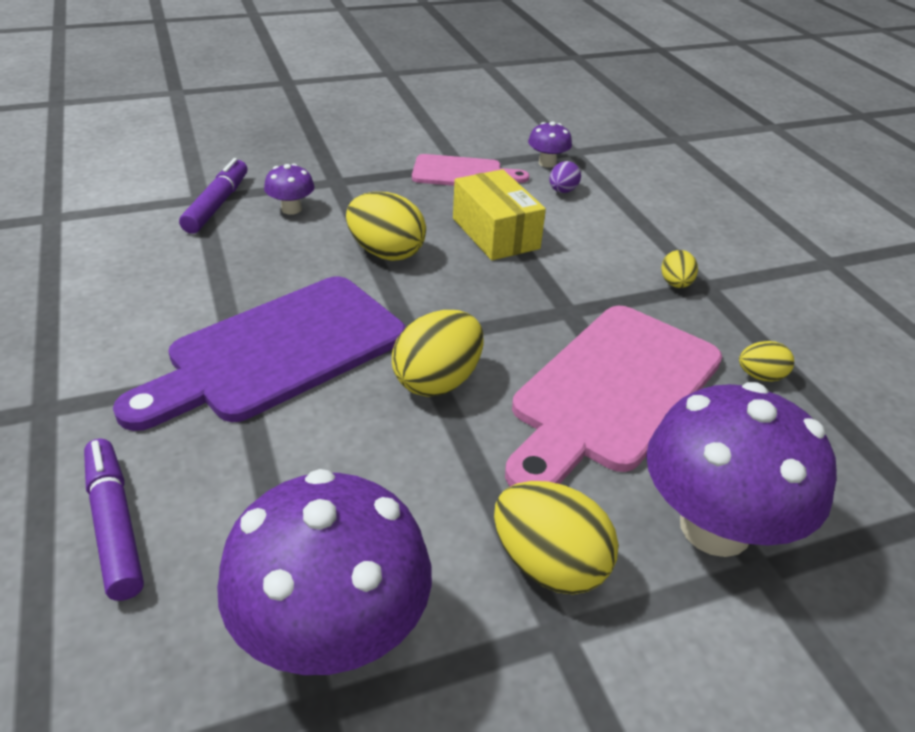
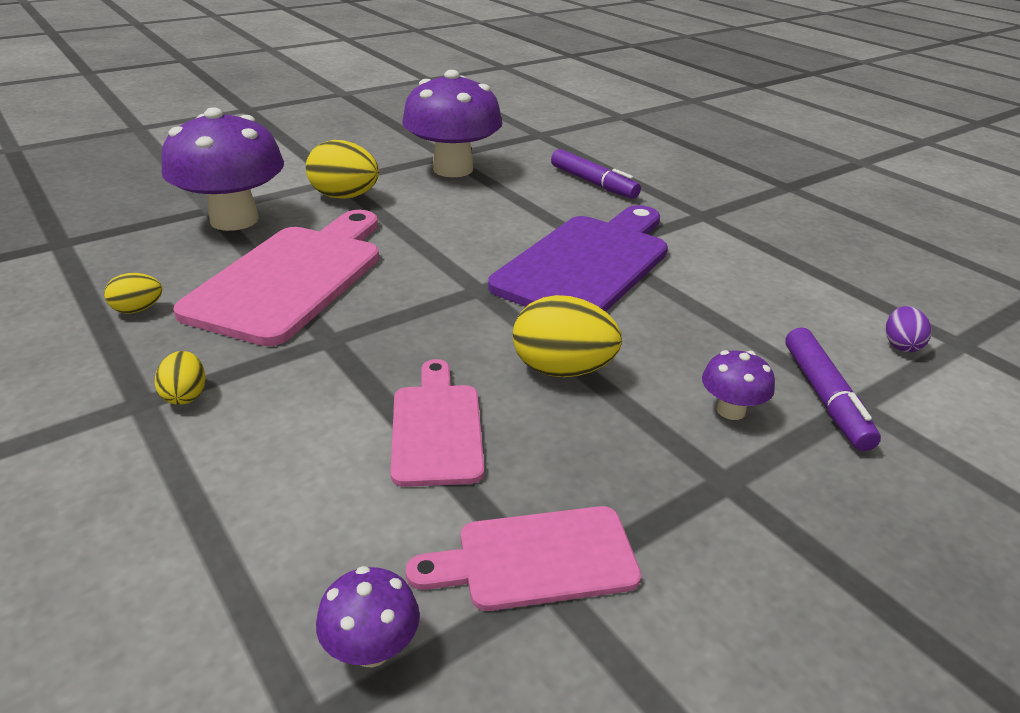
camera: 165 degrees right, 5 degrees down
(437, 381) = (445, 264): yellow egg -> none
(495, 233) = (436, 428): yellow box -> pink cutting board
(562, 191) = (336, 554): purple egg -> purple egg (901, 345)

